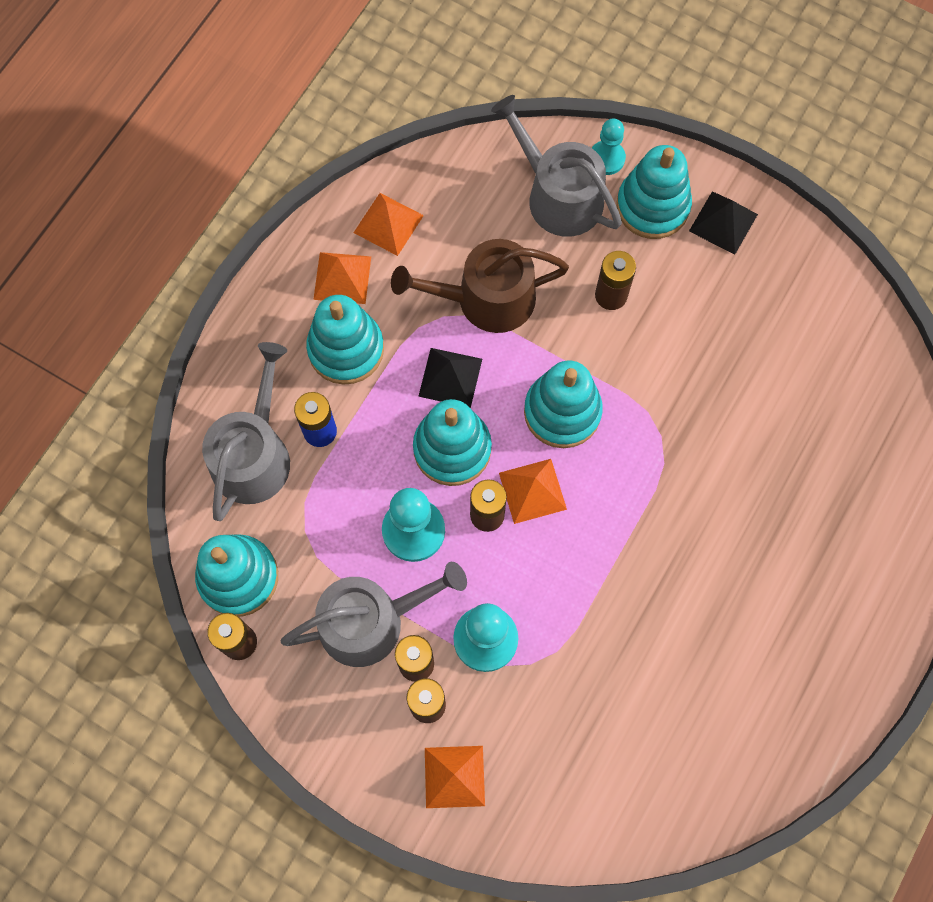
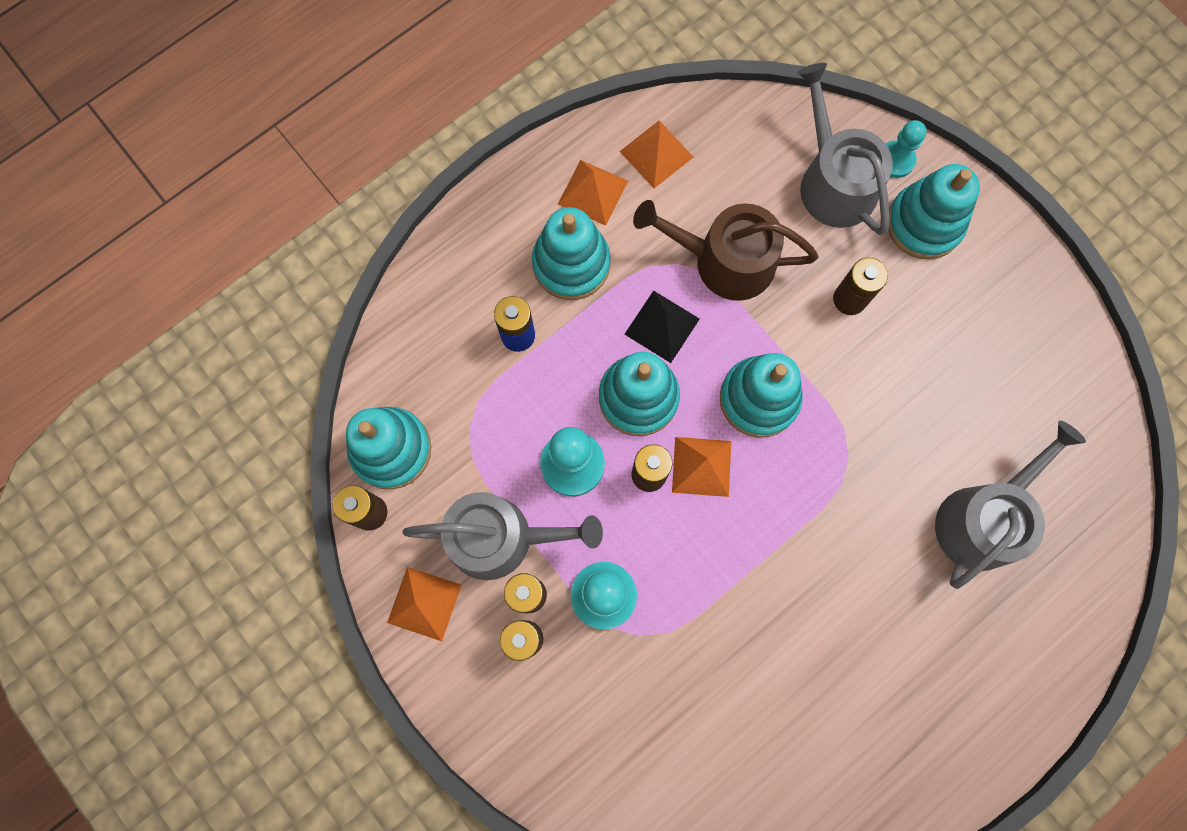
camera: 20 degrees right, 5 degrees up
(254, 454) = (448, 336): grey watering can -> grey watering can (983, 518)
(454, 776) = (525, 718): orange pyramid -> orange pyramid (424, 603)
(723, 222) = (990, 264): black pyramid -> none

